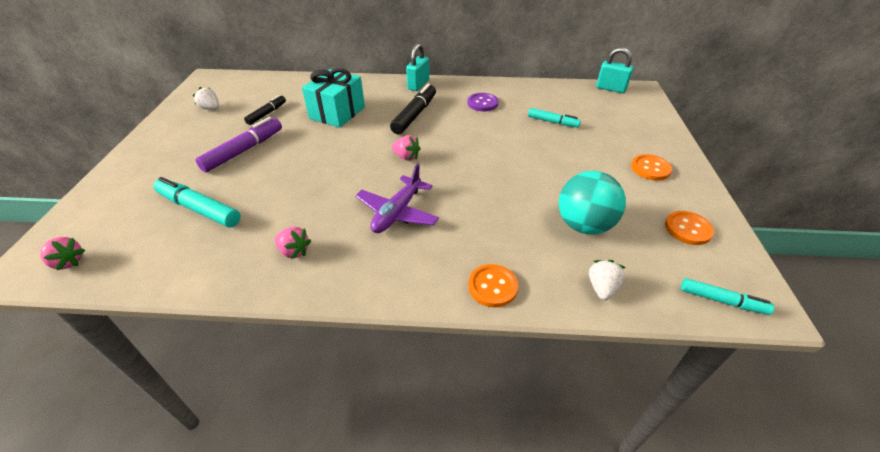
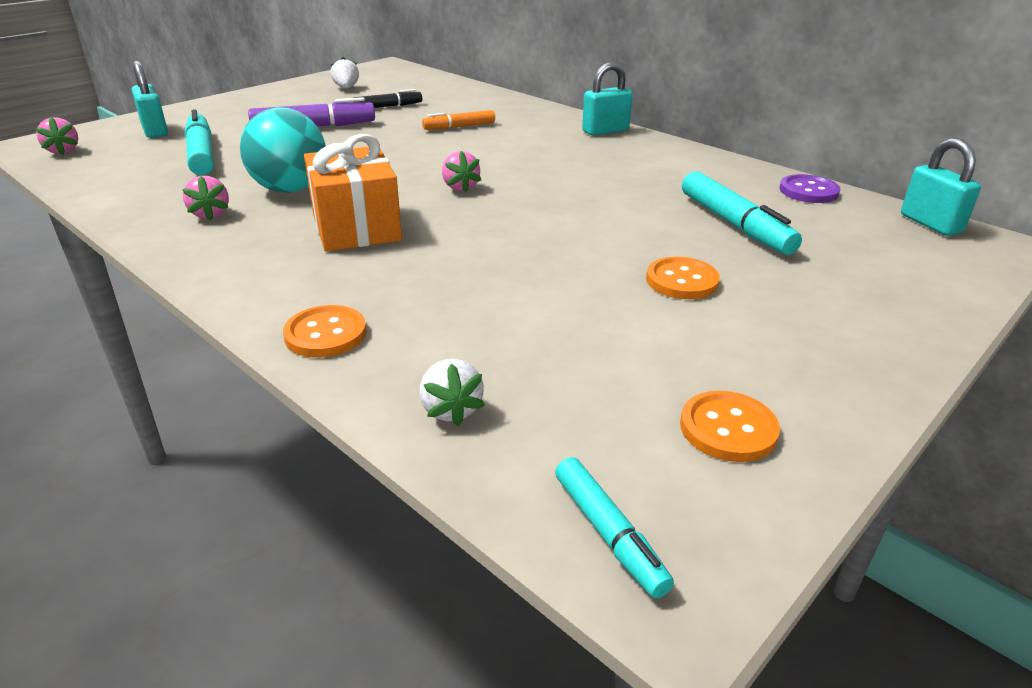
camera: 40 degrees right, 10 degrees down
(120, 206) = (155, 131): none -> turquoise padlock
(337, 113) = (459, 127): turquoise gift -> orange marker
(397, 212) = (356, 227): purple plane -> orange gift
(415, 115) = (545, 155): black marker -> none
(482, 103) = (661, 173): purple button -> purple button (808, 191)
(552, 122) = (734, 225): turquoise marker -> turquoise marker, size x1.63
(584, 225) = (557, 341): turquoise ball -> turquoise ball (290, 189)
(602, 288) = (451, 409): white strawberry -> white strawberry turned 105 degrees clockwise
(650, 168) = (808, 335): orange button -> orange button (682, 281)

